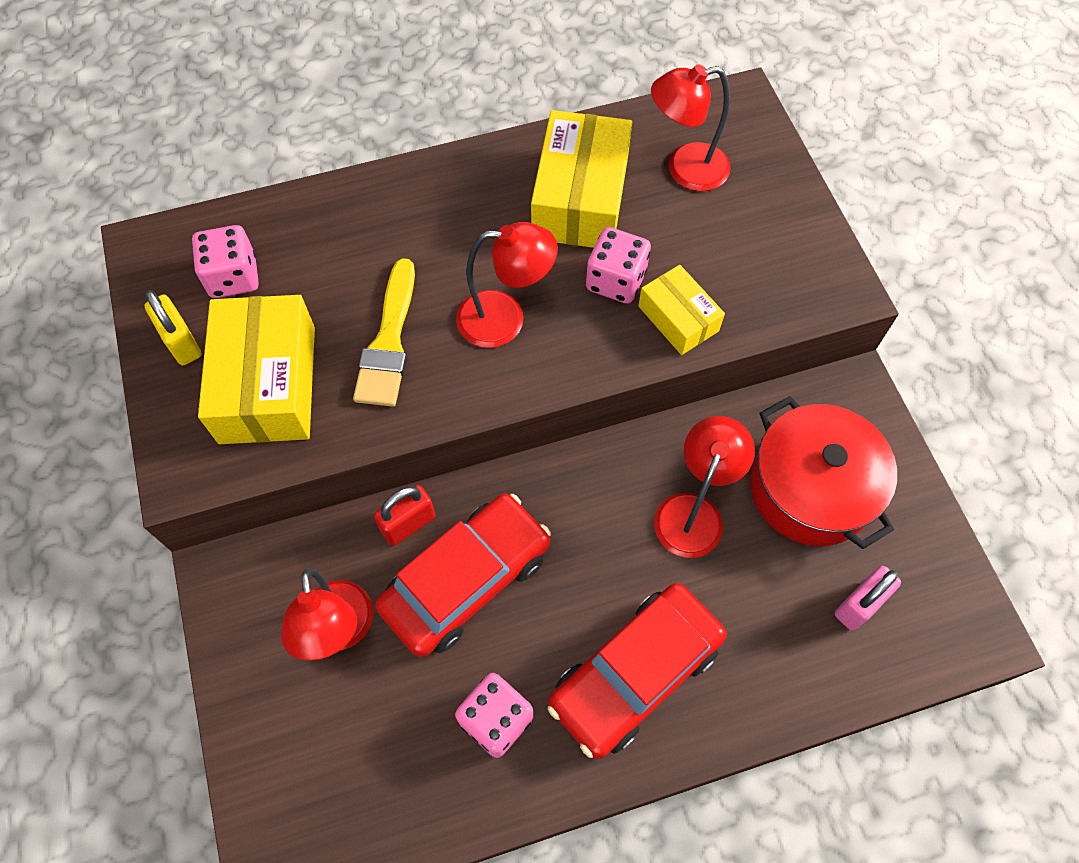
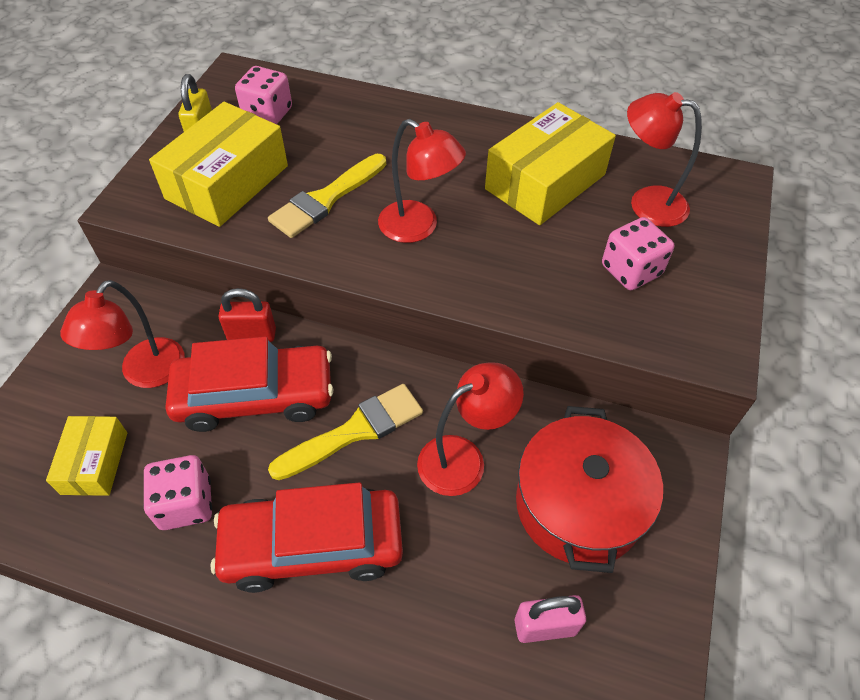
camera: 35 degrees right, 10 degrees down
(584, 550) = (355, 431): none -> yellow brush
(616, 280) = (524, 246): pink dice -> pink dice (631, 270)
(678, 318) = (551, 297): yellow box -> yellow box (94, 463)

